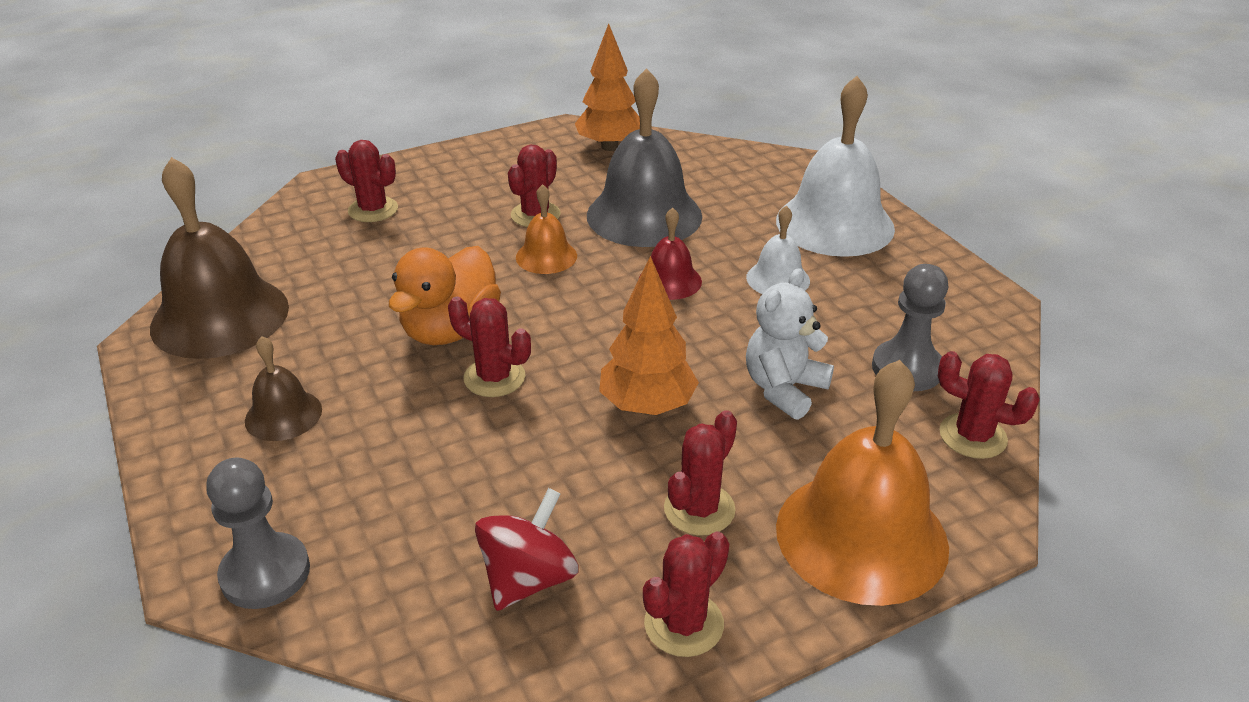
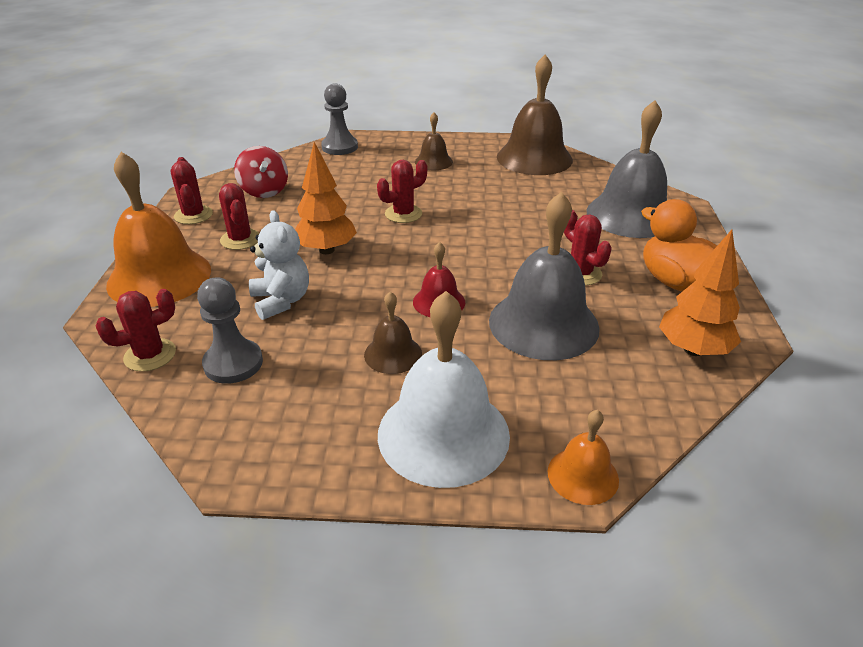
camera: 120 degrees right, 0 degrees up
(373, 210) = (630, 215): red cactus -> grey bell
(450, 330) = (461, 211): orange duck -> orange duck (676, 282)
(546, 256) = (516, 262): orange bell -> orange bell (583, 475)
(778, 279) = (393, 354): white bell -> brown bell

